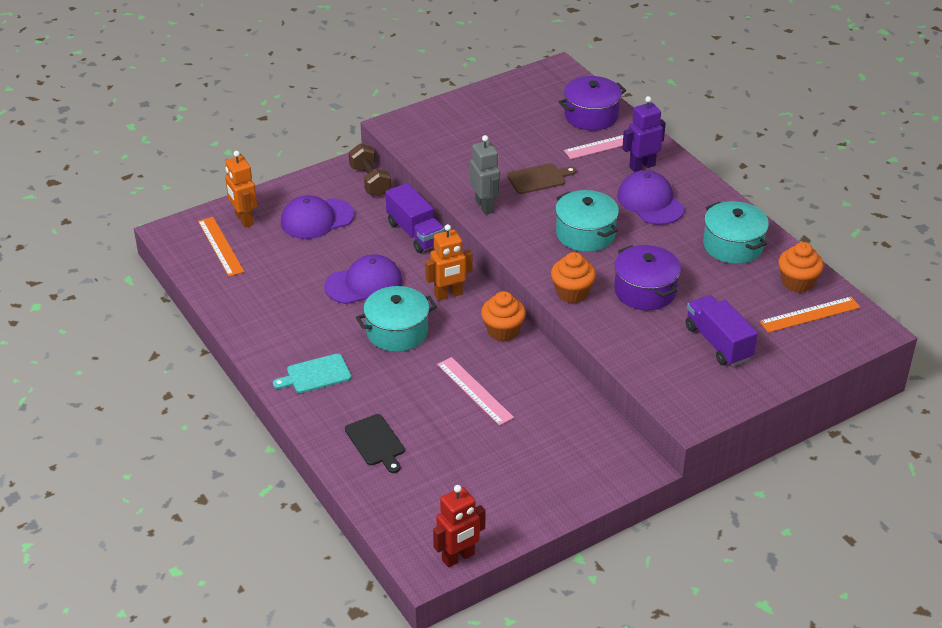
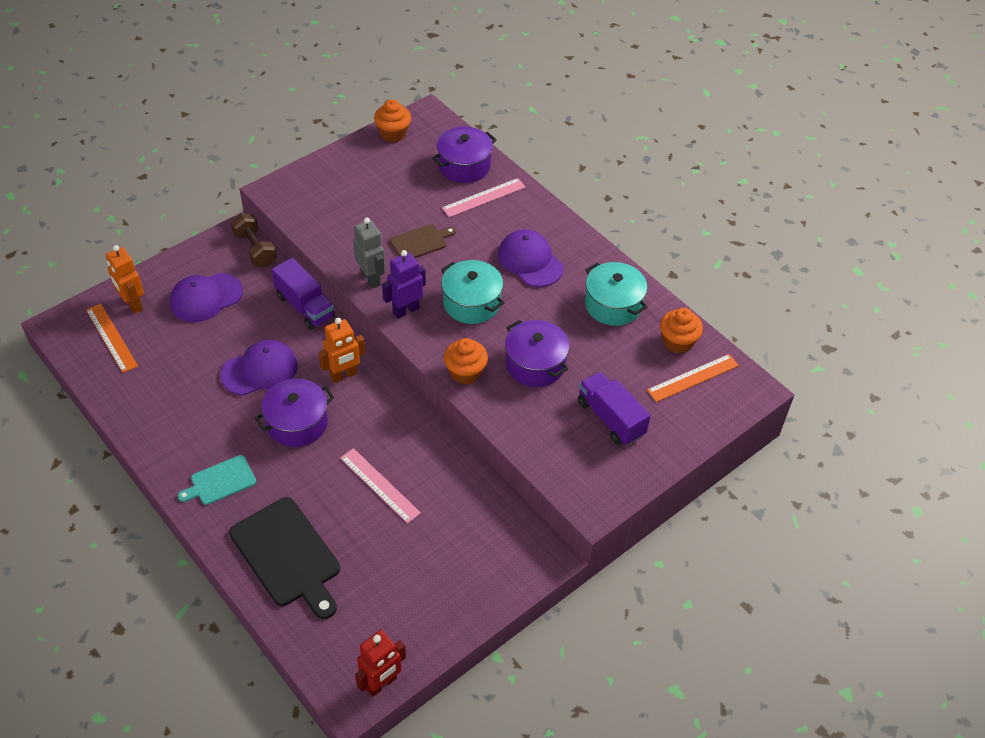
camera: 10 degrees left, 10 degrees up
(376, 442) = (287, 555): black cutting board -> black cutting board, size x1.80
(397, 332) = (297, 423): turquoise pot -> purple pot
(503, 331) = (401, 413): orange cupcake -> orange cupcake (393, 134)
(642, 166) = (518, 220): purple robot -> purple robot (405, 310)

